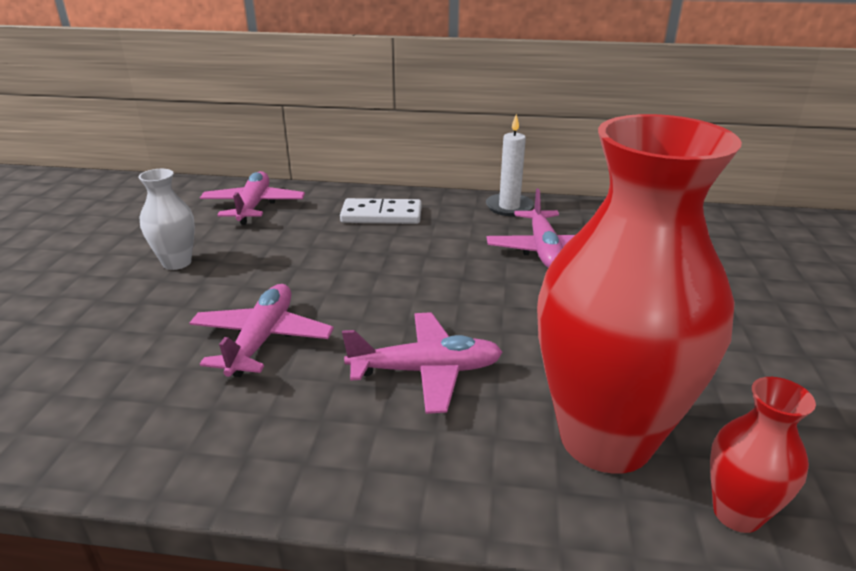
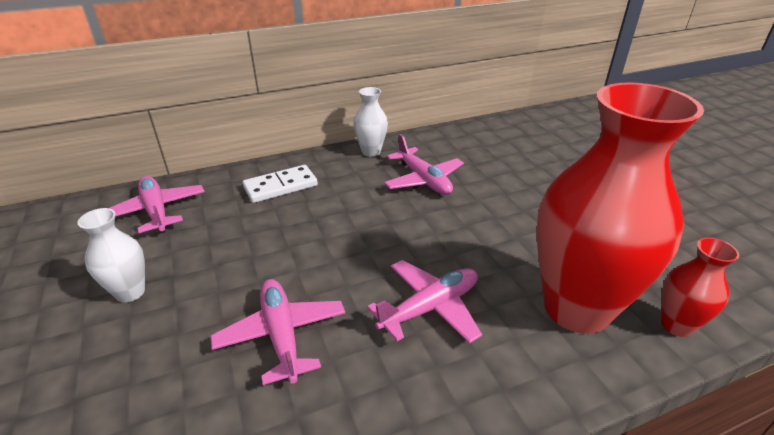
camera: 30 degrees left, 5 degrees up
(509, 207) = (371, 152): white candle -> white vase

